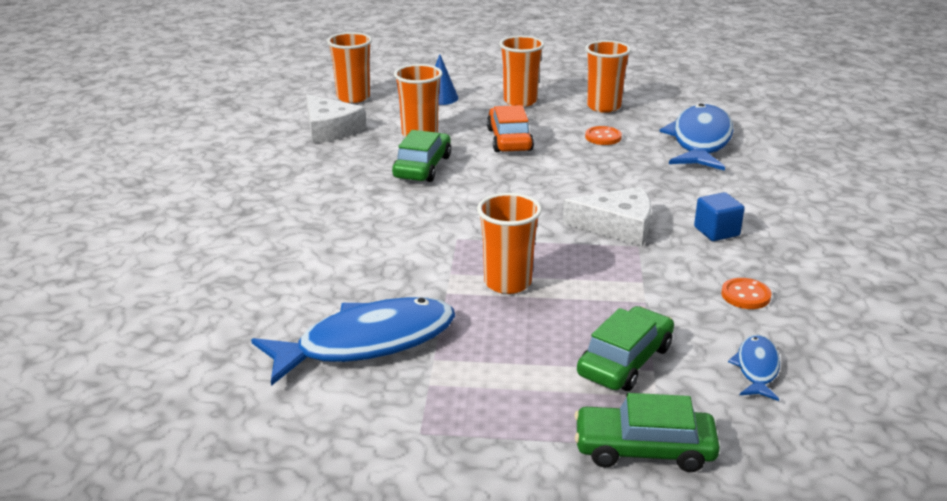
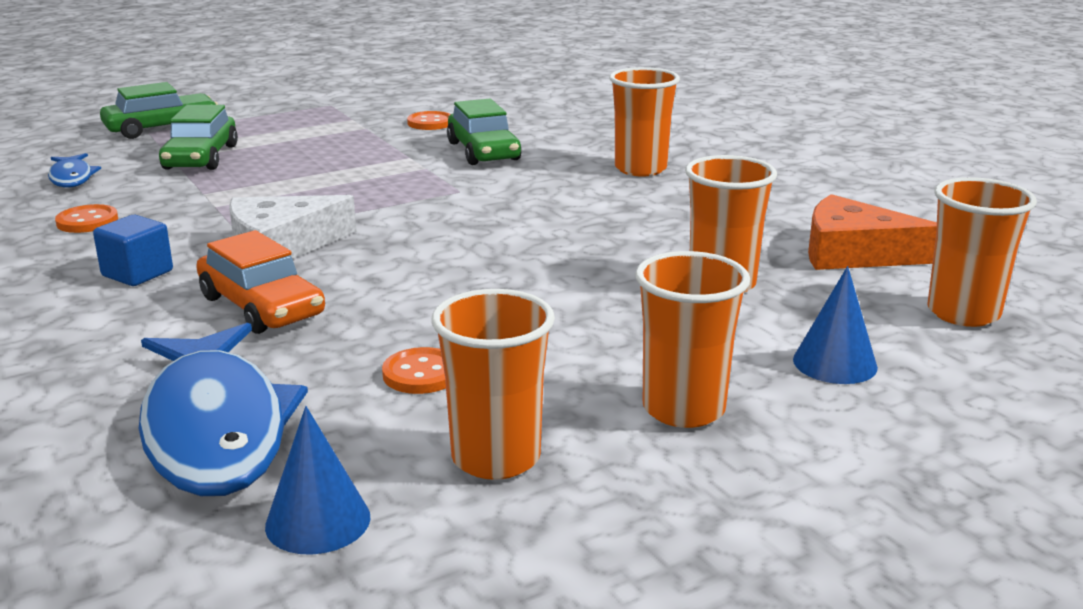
camera: 145 degrees right, 5 degrees down
(330, 129) = (854, 253): white cheese -> orange cheese
(367, 343) = (430, 123): blue fish -> orange button
(422, 167) = (627, 243): green car -> green car (483, 151)
(507, 283) = (360, 174): orange cup -> orange cup (640, 169)
(509, 140) = (575, 317): orange car -> orange car (261, 306)
(677, 108) = (318, 521): none -> blue cone

